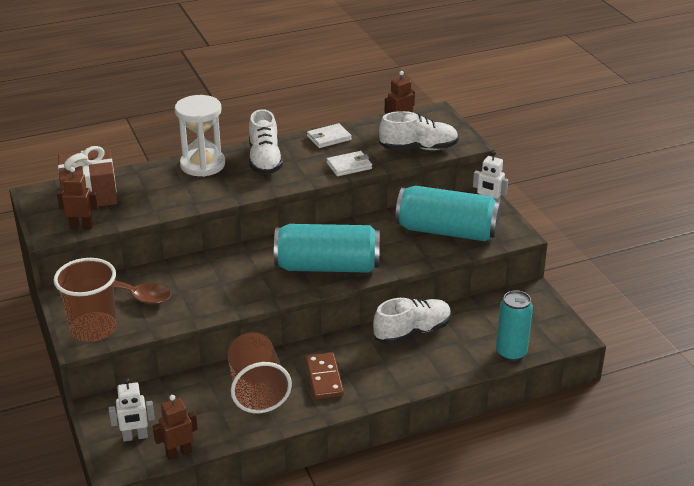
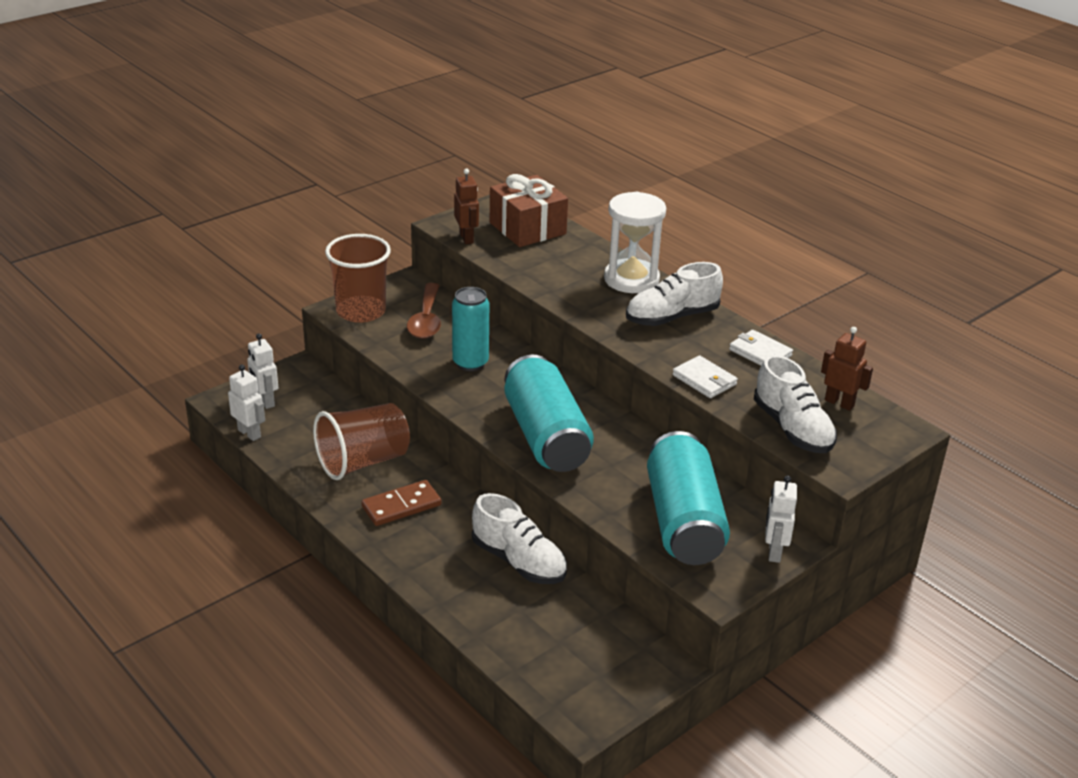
camera: 70 degrees right, 0 degrees up
(178, 453) = (249, 433): brown robot -> white robot
(511, 353) = (517, 661): turquoise can -> turquoise can (470, 363)

